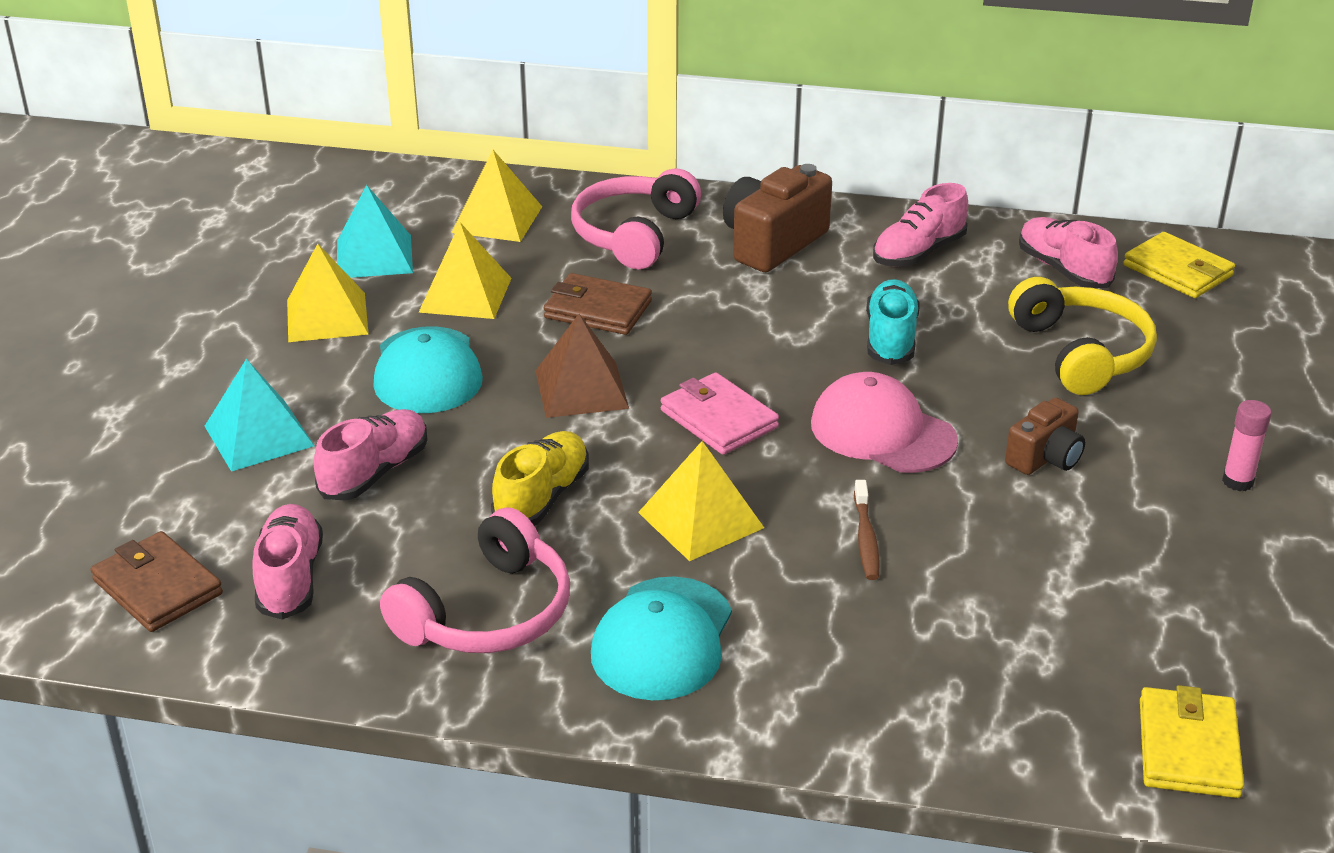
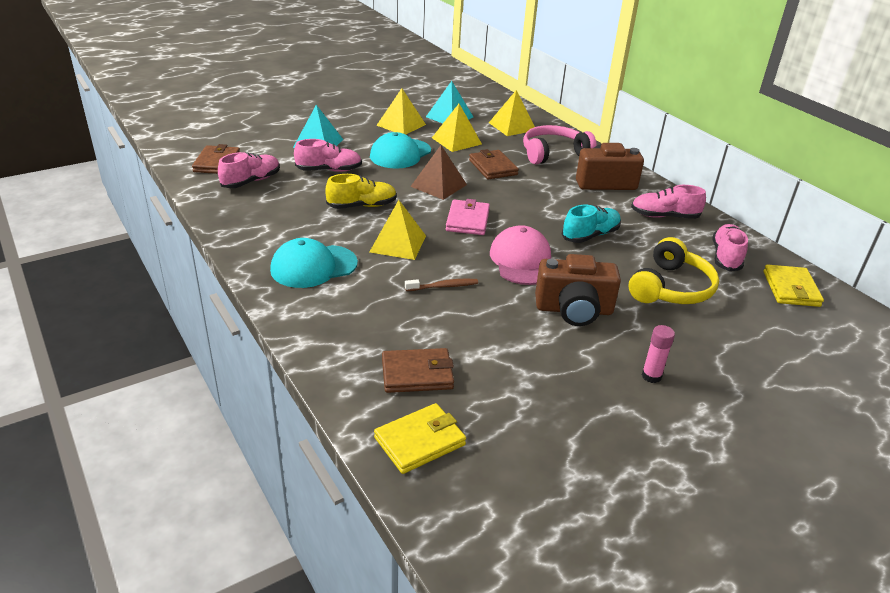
camera: 45 degrees right, 0 degrees up
(488, 613) = (281, 224): pink headphones -> none
(866, 538) = (443, 286): brown toothbrush -> brown toothbrush turned 150 degrees counterclockwise
(1045, 458) = (574, 310): brown camera -> brown camera, size x1.67
(1046, 675) = (417, 374): none -> brown wallet

